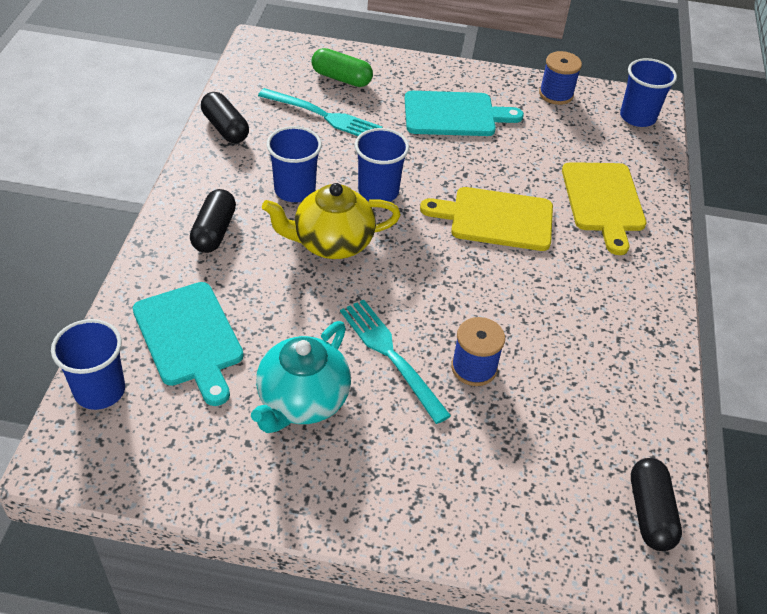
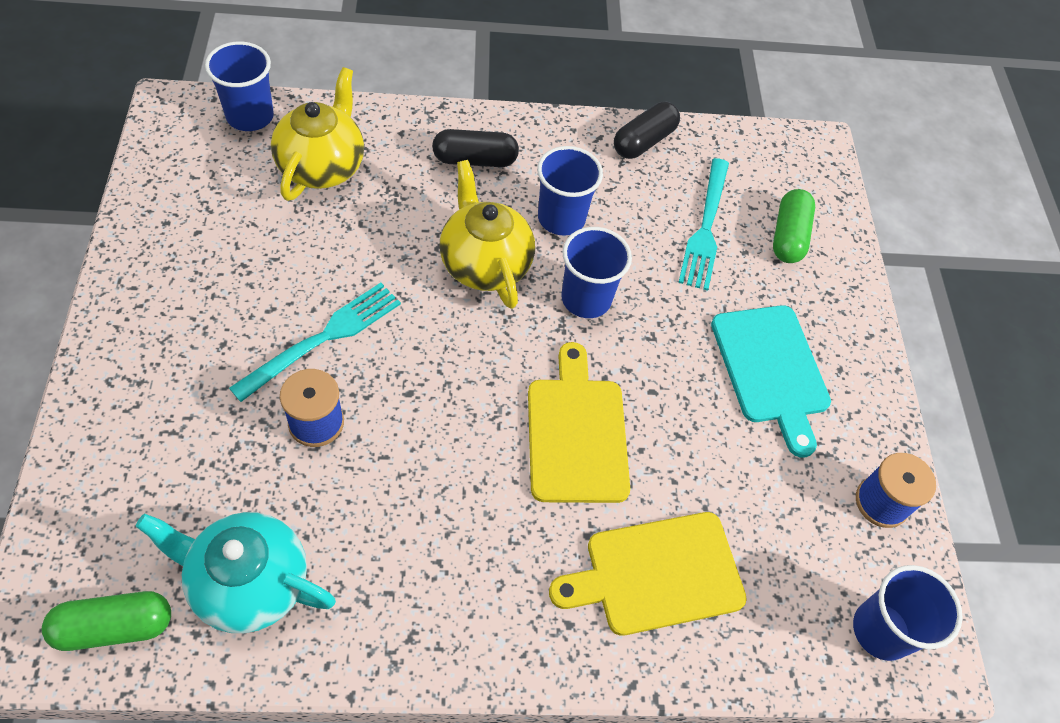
camera: 75 degrees right, 10 degrees up
(189, 338) = (322, 166): turquoise cutting board -> yellow teapot
(302, 401) = (252, 267): turquoise teapot -> turquoise teapot (249, 583)
(650, 512) = (114, 627): black capsule -> green capsule

